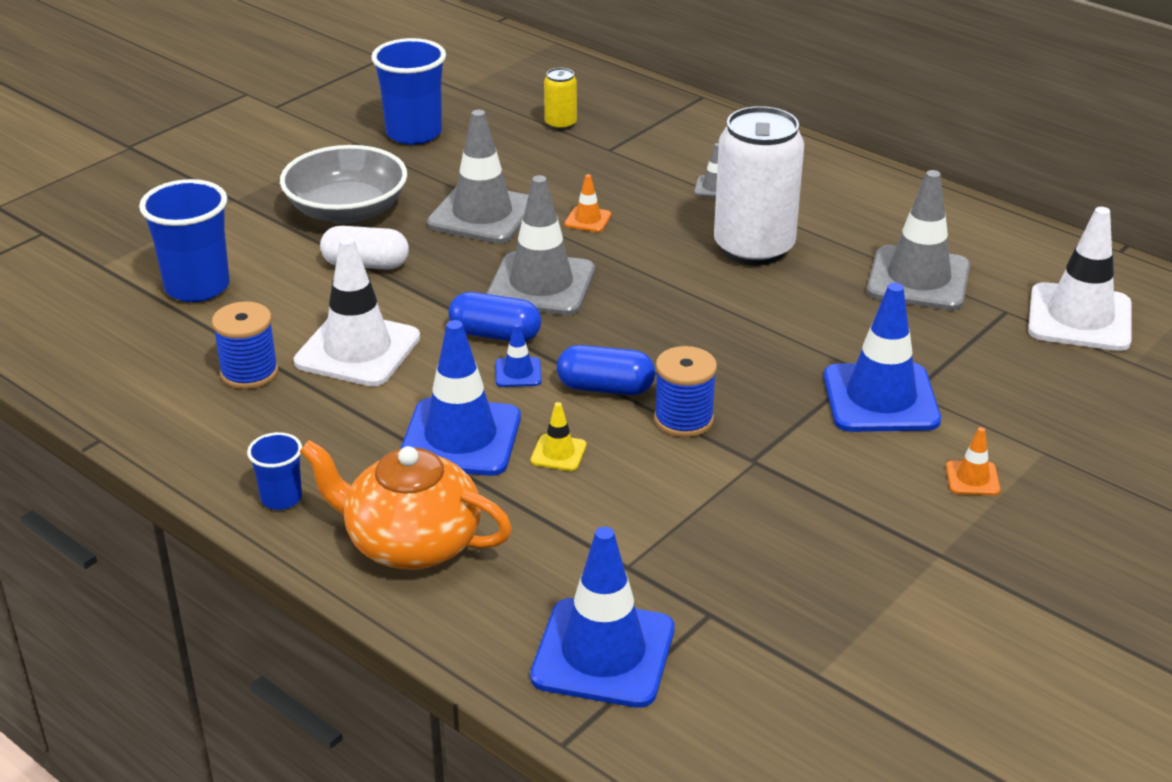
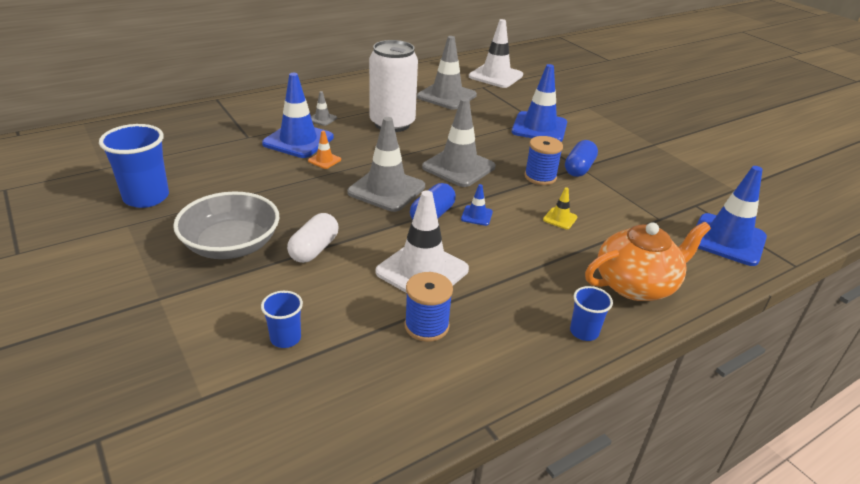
camera: 75 degrees left, 0 degrees up
(197, 287) = (285, 338): blue cup -> blue cup, size x0.54
(411, 543) = (636, 285): orange teapot -> orange teapot turned 150 degrees counterclockwise
(460, 438) = (536, 248): blue traffic cone -> blue traffic cone (298, 140)
(482, 215) = (287, 193): grey traffic cone -> grey traffic cone (458, 167)
(560, 124) = (198, 144): yellow can -> none
(605, 388) = (503, 192): blue capsule -> blue capsule (579, 168)
(972, 478) = (603, 125): orange traffic cone -> none

